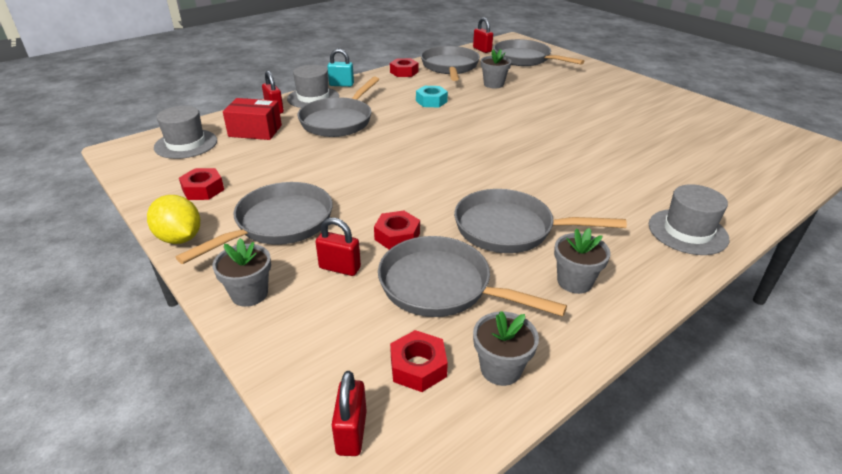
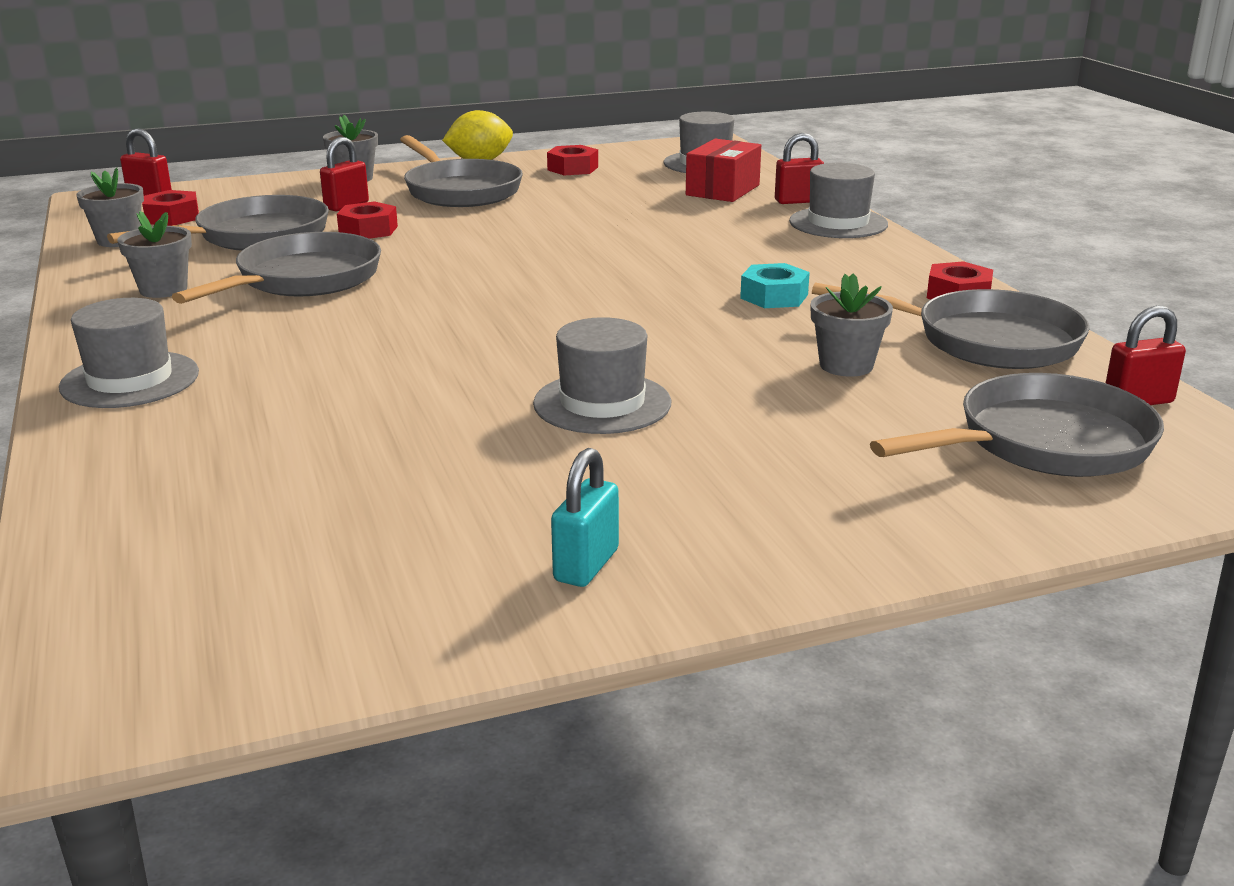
camera: 110 degrees right, 10 degrees down
(338, 121) = (726, 230): grey pan -> none
(341, 85) = (896, 243): turquoise padlock -> turquoise padlock (586, 565)
(571, 117) = (602, 403): none -> grey hat

